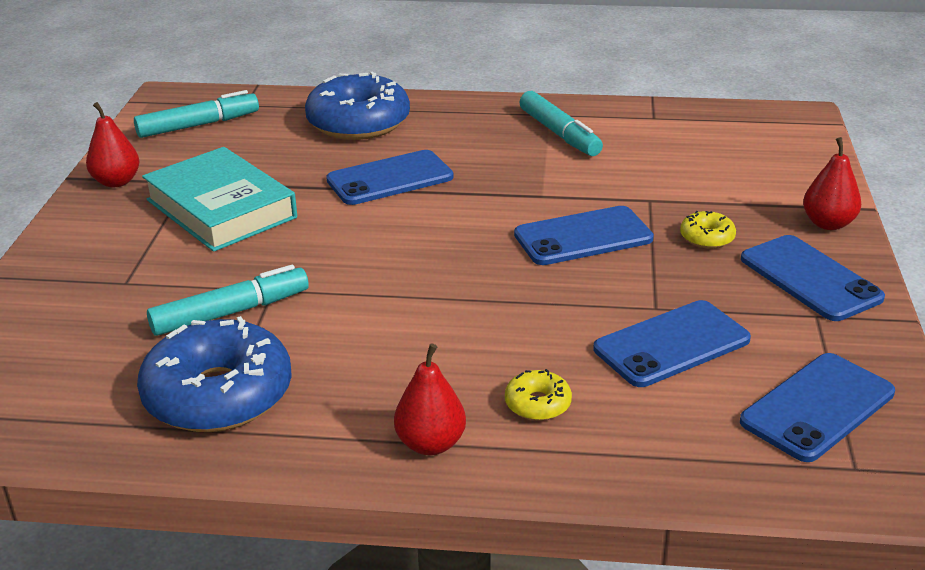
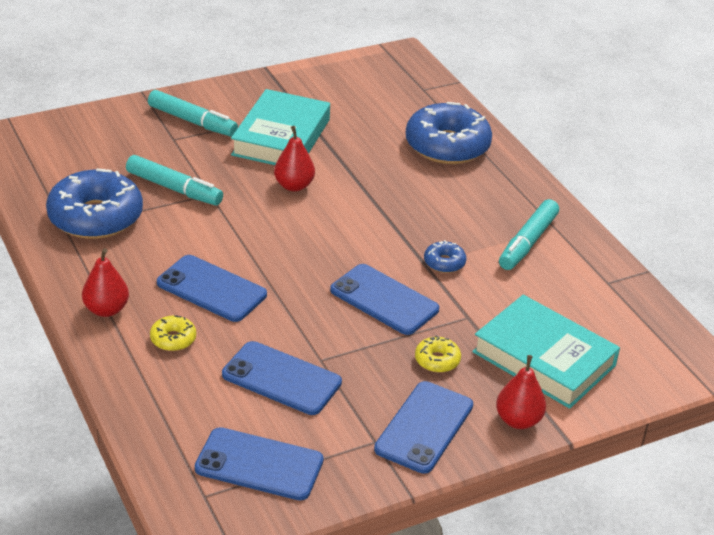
camera: 55 degrees right, 5 degrees up
(116, 182) = (276, 86): red pear -> red pear (294, 186)
(198, 125) = (375, 83): turquoise marker -> turquoise marker (192, 121)
(390, 179) = (382, 188): blue phone -> blue phone (211, 289)
(551, 184) = (444, 263): none -> blue donut
(743, 182) = (543, 359): none -> turquoise book

